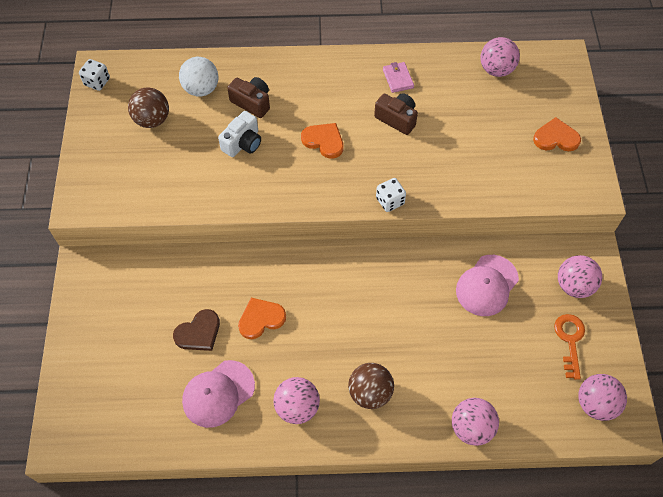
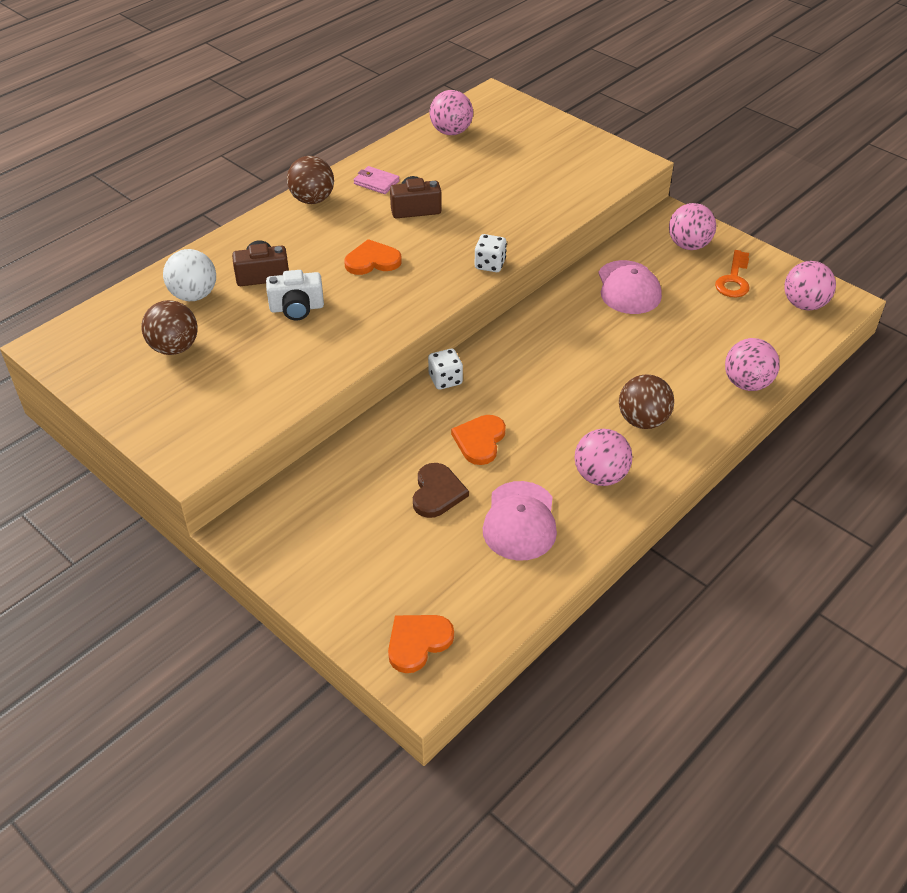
camera: 45 degrees left, 15 degrees down
(97, 82) = (64, 356): white dice -> white dice (445, 380)
(243, 143) = (297, 308): white camera -> white camera turned 90 degrees clockwise
(344, 64) = (312, 199): none -> brown ball
(556, 138) = (559, 147): orange heart -> orange heart (418, 642)
(570, 340) = (733, 280): orange key -> orange key turned 120 degrees counterclockwise

